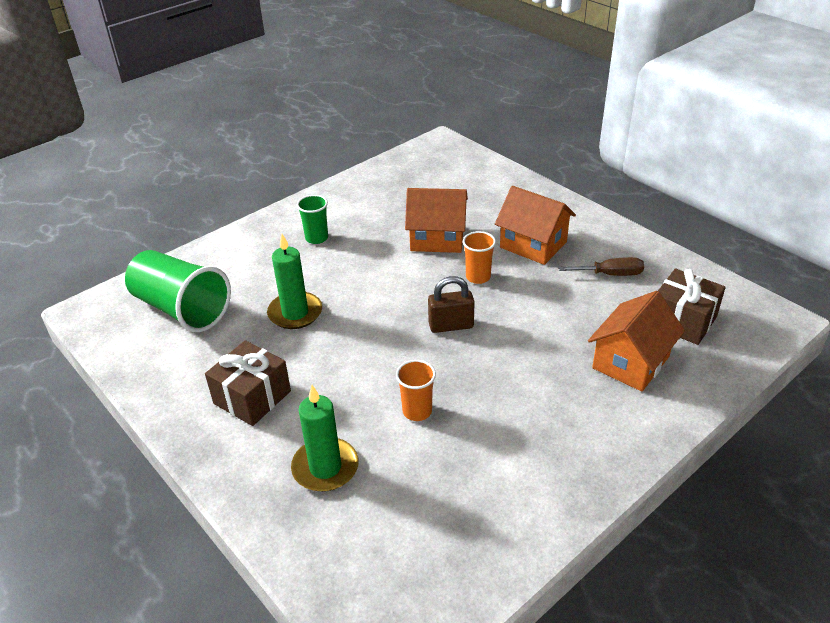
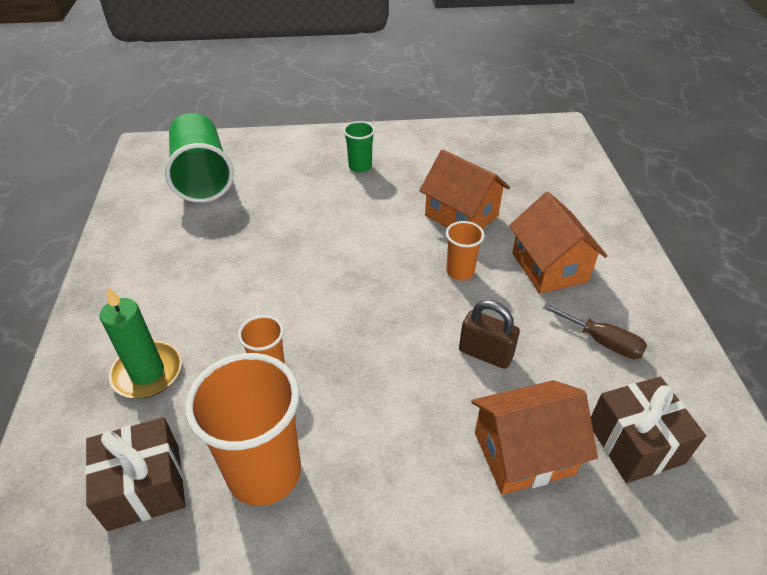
camera: 35 degrees right, 5 degrees up
(252, 397) = (167, 276): brown gift -> brown gift (144, 486)
(295, 313) = (274, 223): green candle -> none
(451, 325) = (385, 305): brown padlock -> brown padlock (485, 353)
(490, 471) = (264, 472): none -> orange cup

